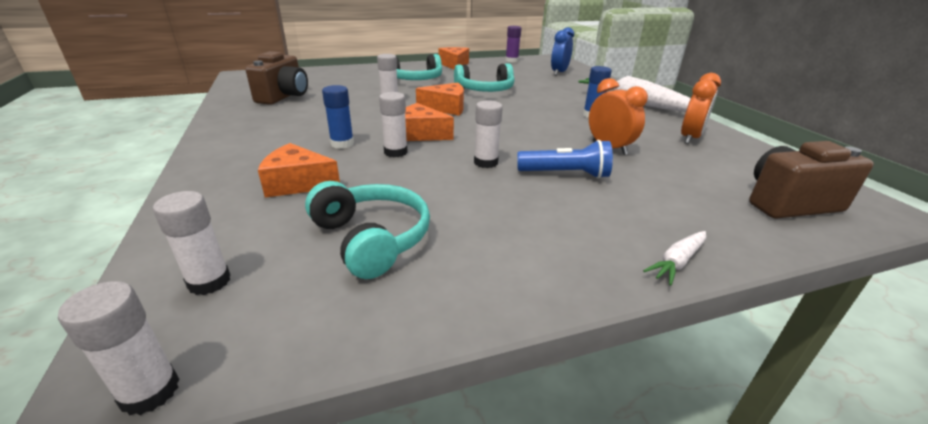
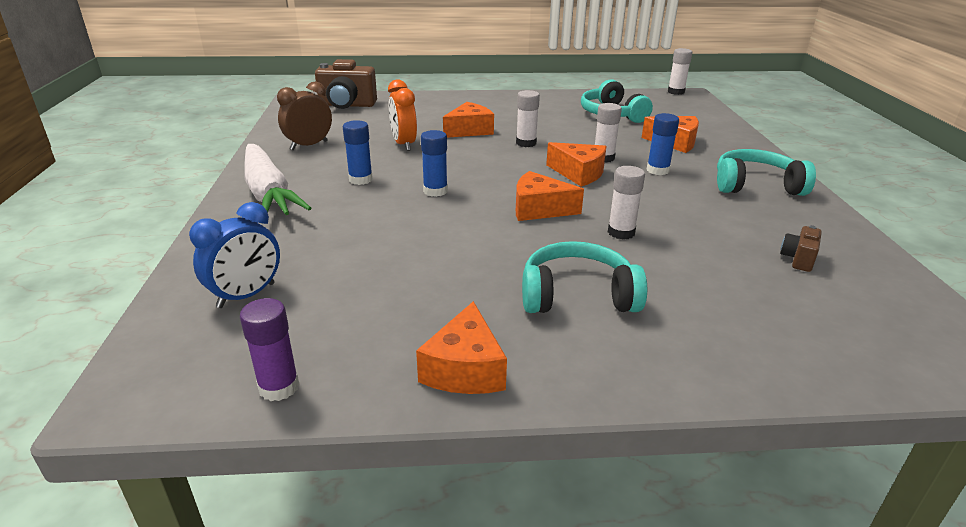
camera: 165 degrees left, 0 degrees up
(209, 282) = (684, 109): white glue stick -> none
(284, 97) = (798, 259): brown camera -> brown camera, size x0.49
(485, 90) = (459, 245): turquoise headphones -> turquoise headphones (756, 185)
(528, 112) = (435, 191): none -> blue glue stick
(565, 174) = (469, 130): blue flashlight -> orange cheese
(677, 262) = (459, 95): white carrot -> none
(690, 138) = (309, 145): orange clock -> brown clock

